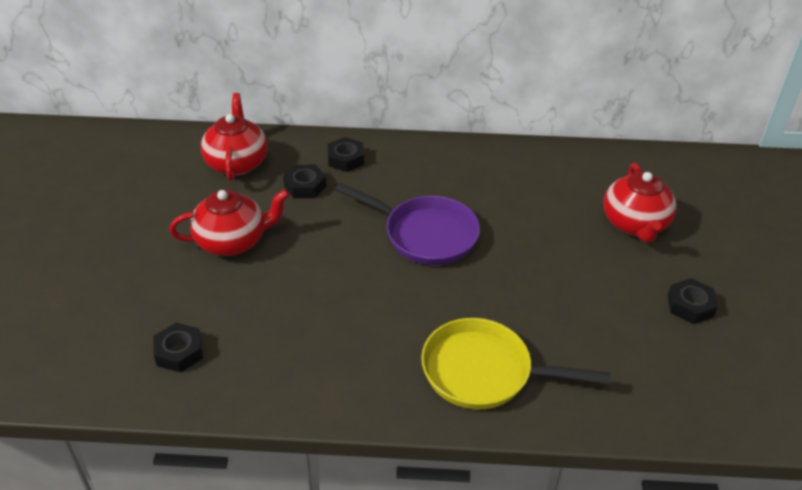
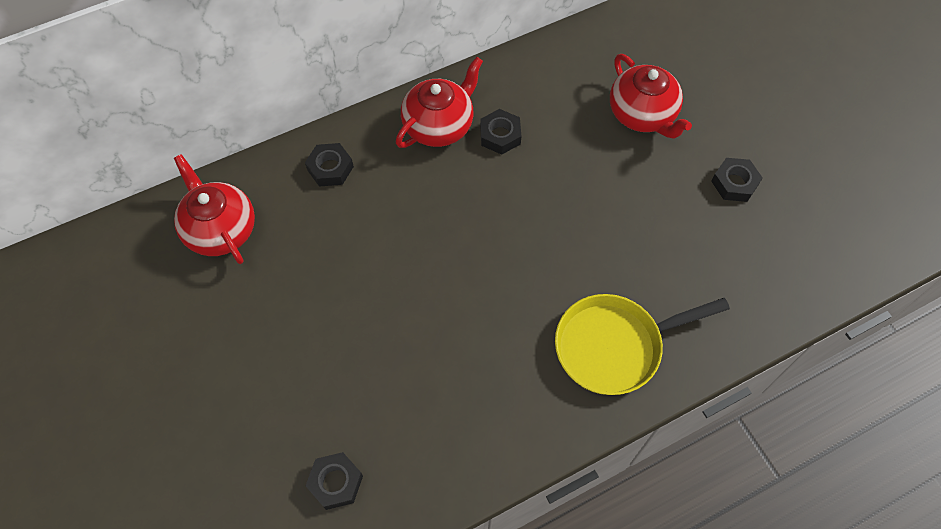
camera: 30 degrees left, 20 degrees up
(233, 241) = (290, 329): red teapot -> red teapot (439, 125)
(305, 186) = (313, 224): black nut -> black nut (500, 135)
(425, 234) = (469, 223): purple pan -> none

